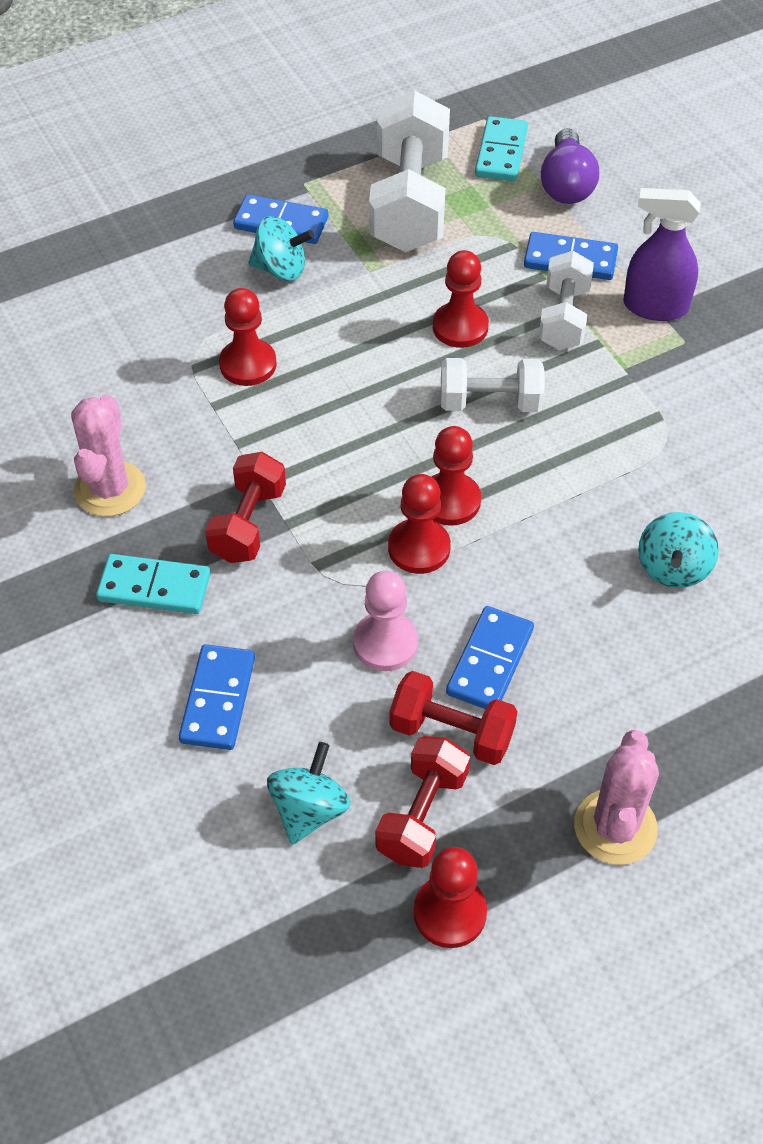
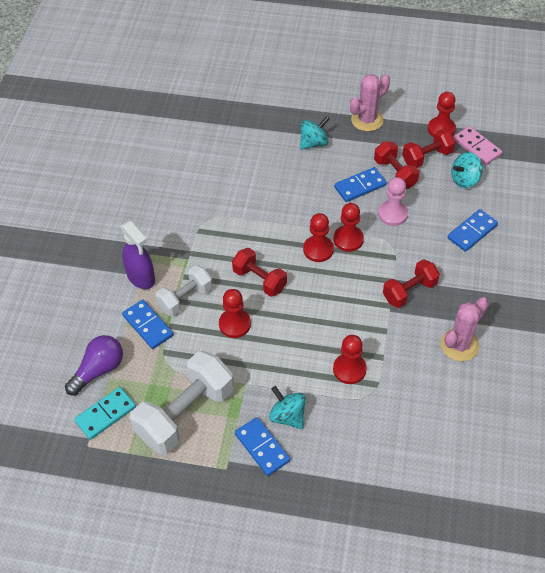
camera: 140 degrees left, 0 degrees up
(154, 587) = (468, 288): turquoise domino -> none
(341, 915) = (477, 147): none -> pink domino
(490, 402) = (259, 280): white dumbbell -> red dumbbell
(673, 568) = (261, 176): turquoise spinning top -> turquoise spinning top (313, 143)

